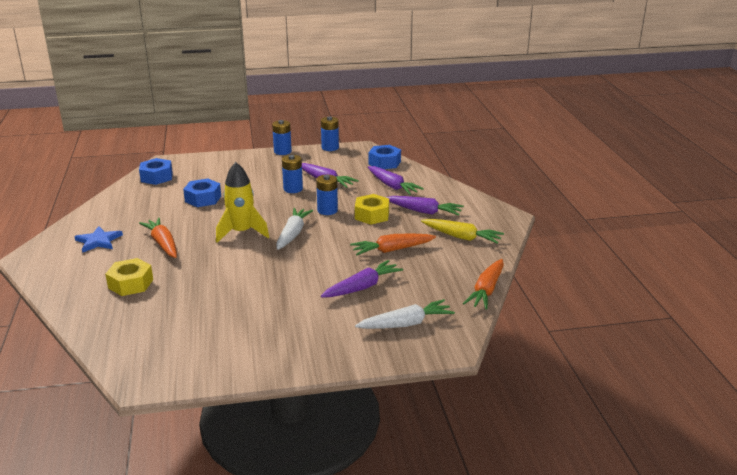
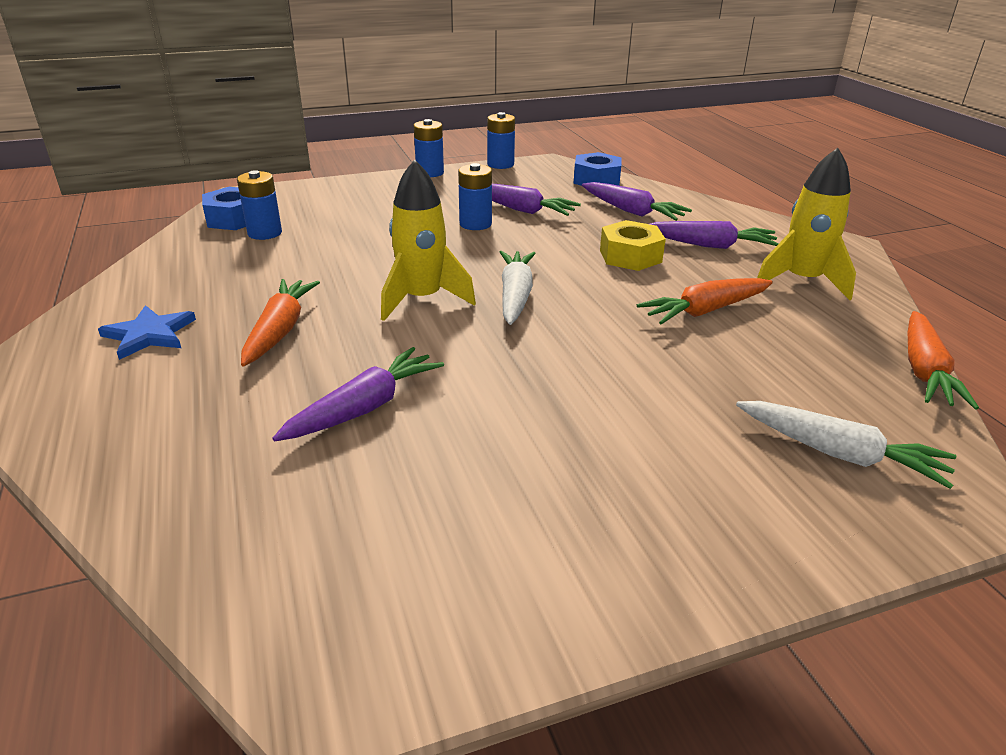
camera: 10 degrees left, 5 degrees up
(130, 284) = (237, 418): yellow nut -> none
(163, 244) = (280, 330): orange carrot -> orange carrot turned 45 degrees clockwise
(203, 199) = (328, 248): blue nut -> none
(327, 210) = (552, 253): blue battery -> blue battery (265, 233)
(362, 287) = (702, 384): purple carrot -> purple carrot (364, 407)
(406, 324) = (839, 454): white carrot -> white carrot turned 60 degrees clockwise
(461, 237) = (802, 281): yellow carrot -> yellow rocket

